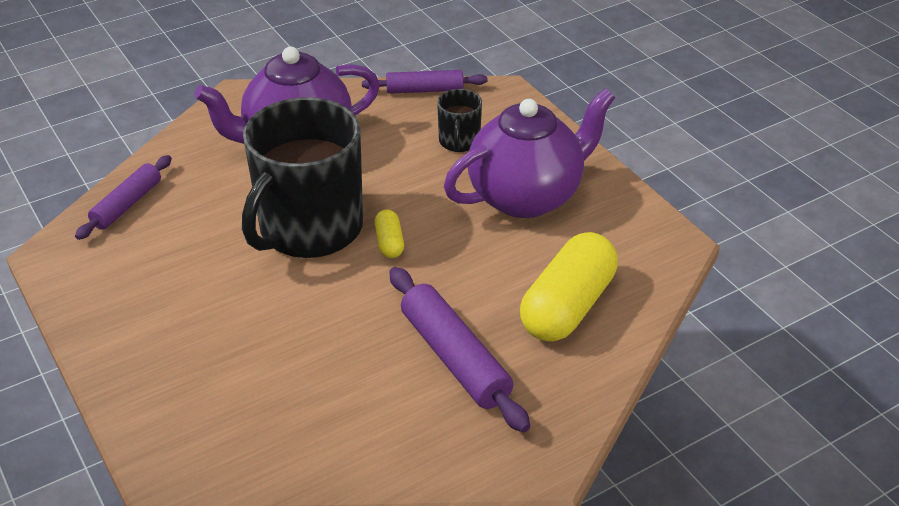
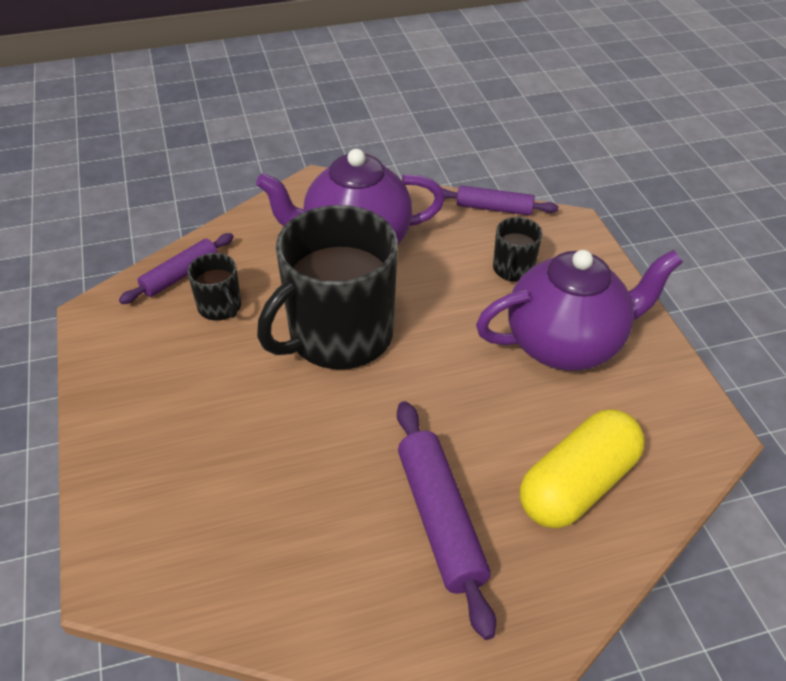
camera: 15 degrees right, 5 degrees up
(180, 225) = (220, 307): none -> black mug
(389, 242) = (412, 368): yellow capsule -> none

